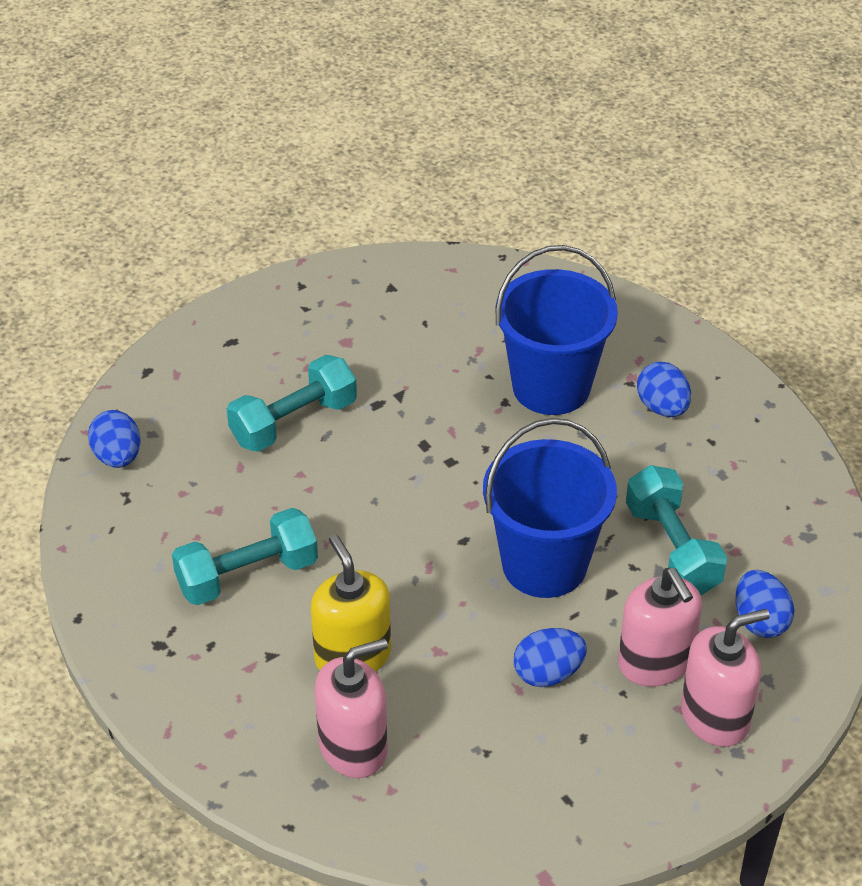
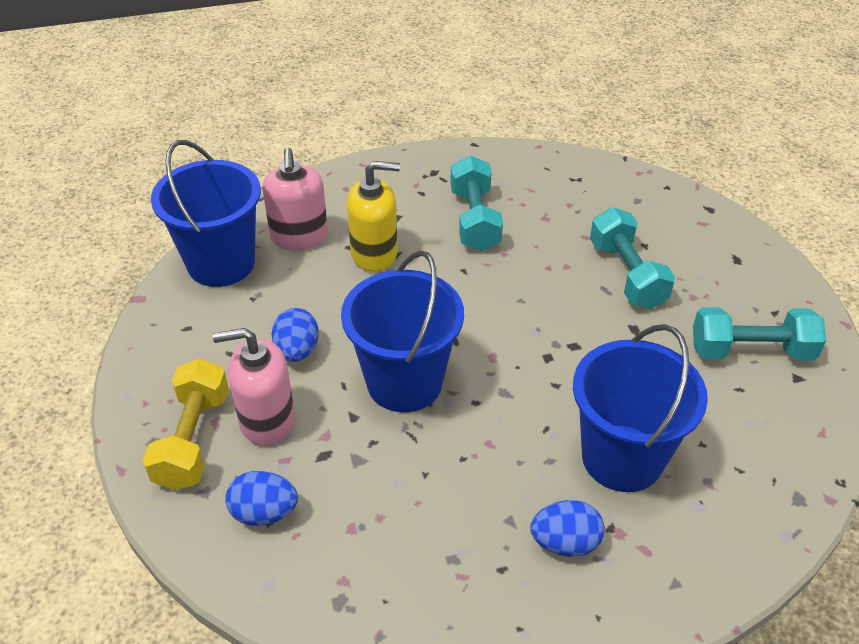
camera: 110 degrees right, 0 degrees up
(118, 457) = (617, 181): blue egg -> none
(441, 814) = (221, 263): none -> blue bucket
(672, 549) = (378, 478): turquoise dumbbell -> turquoise dumbbell (751, 351)
(715, 716) = (193, 439): pink soap dispenser -> yellow dumbbell

